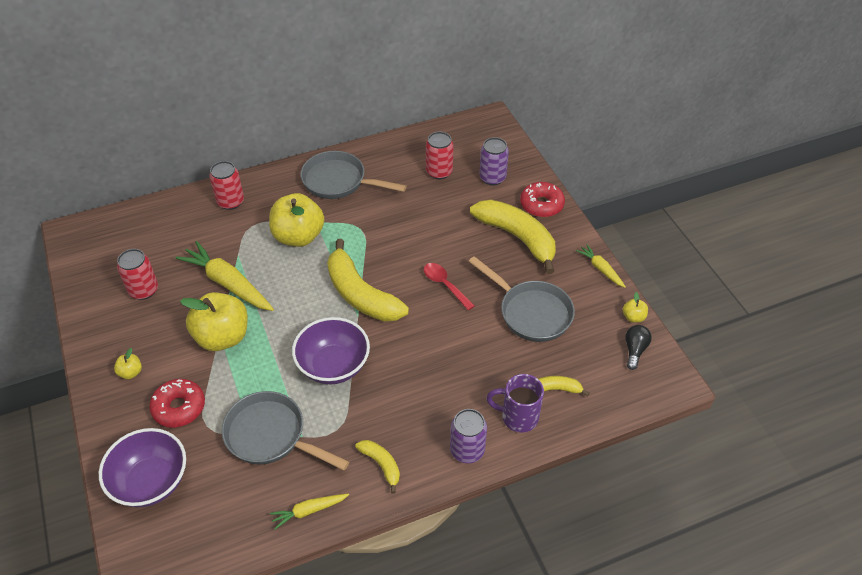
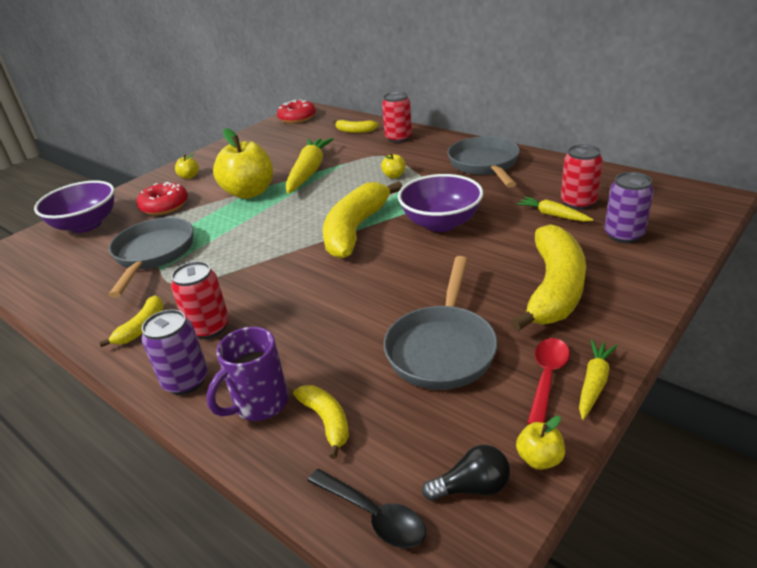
camera: 65 degrees right, 15 degrees down
(143, 290) = (273, 149): red can -> red can (209, 328)
(177, 220) = (355, 131): none -> yellow banana
(298, 236) = (394, 176): yellow apple -> yellow apple, size x0.43
(309, 511) = (72, 307): yellow carrot -> yellow carrot (552, 215)
(333, 365) = (254, 251): purple bowl -> purple bowl (441, 223)
(445, 285) = (419, 270): red spoon -> red spoon (547, 377)
(518, 417) = (259, 404): purple mug -> purple mug turned 120 degrees counterclockwise
(541, 205) = (636, 285): red donut -> red donut (297, 118)
(629, 395) = (373, 515): none -> black spoon

